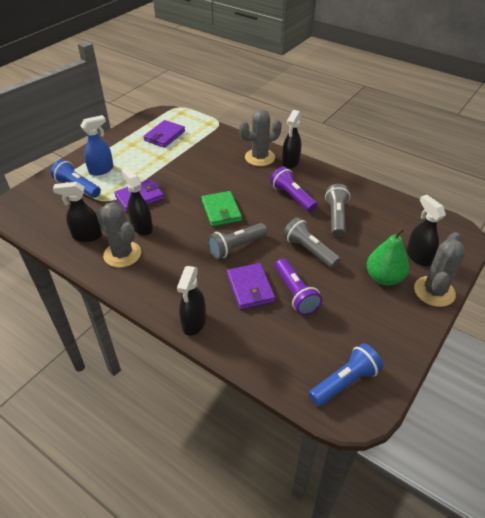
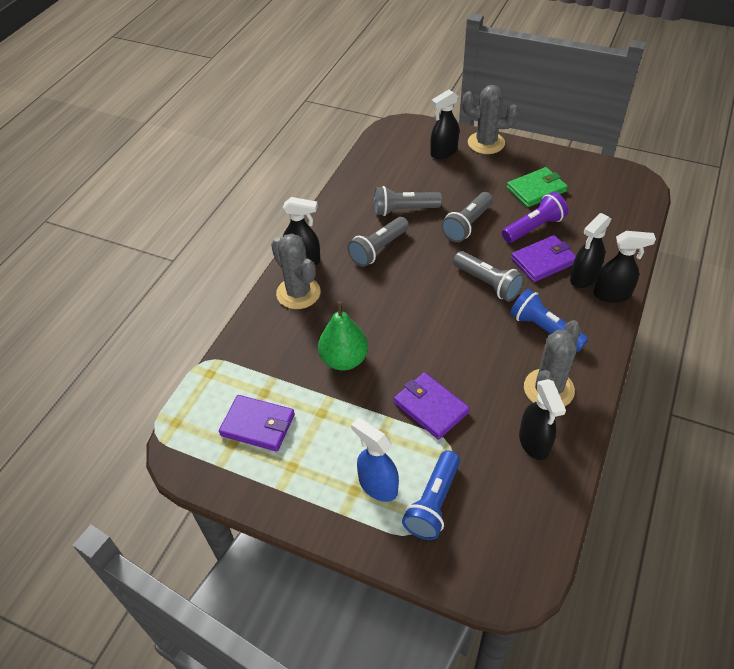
camera: 100 degrees left, 5 degrees up
(142, 227) = (491, 384): black spray bottle -> black spray bottle (583, 278)
(221, 211) = (428, 310): green wallet -> green wallet (536, 190)
(292, 197) = (378, 249): purple flashlight -> grey flashlight
(344, 382) = (615, 188): blue flashlight -> blue flashlight (544, 329)
(384, 278) = (483, 172): green pear -> green pear (344, 359)

